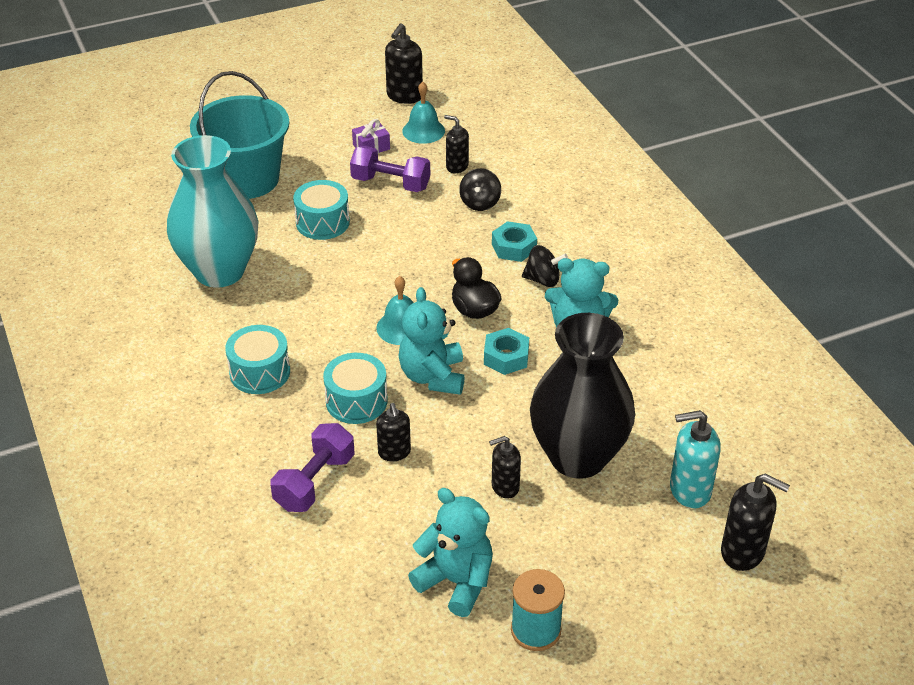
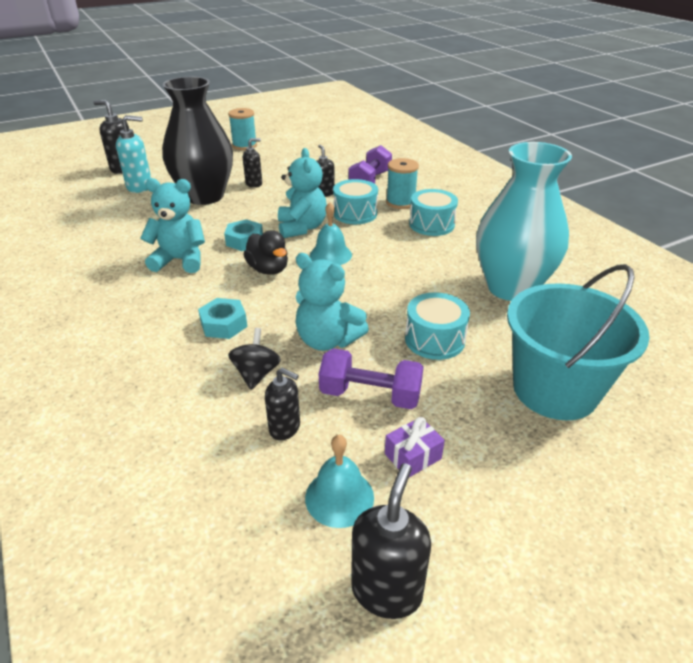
camera: 175 degrees right, 5 degrees down
(284, 422) = (400, 202): none -> turquoise spool
(456, 582) = (283, 155): turquoise teddy bear -> turquoise teddy bear (327, 340)
(543, 280) = (201, 296): black spinning top -> none

